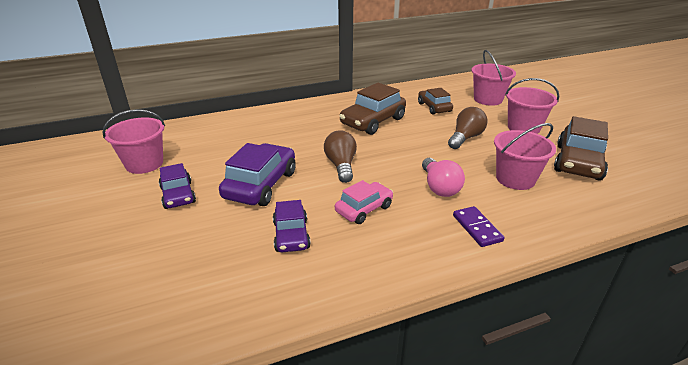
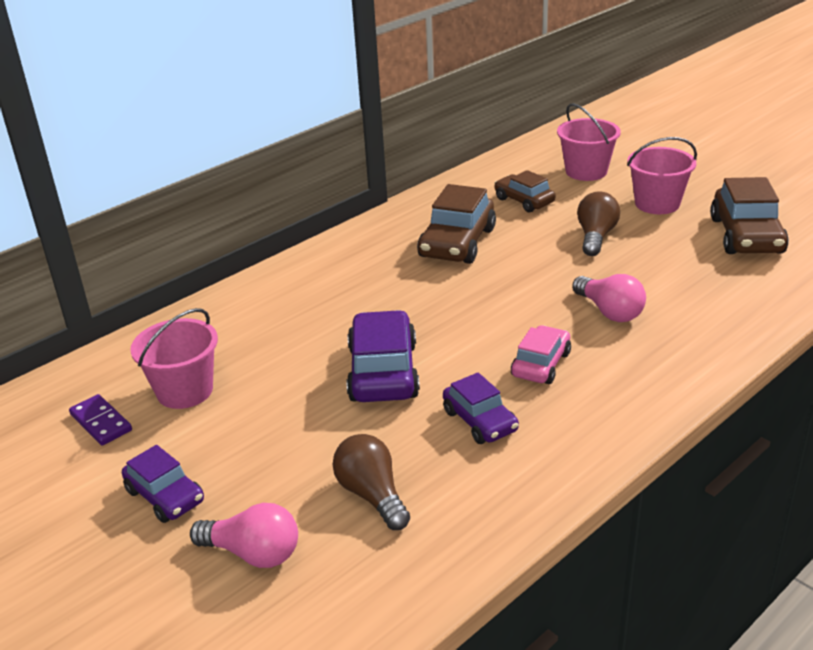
camera: 20 degrees left, 0 degrees up
(73, 277) = (253, 553): none -> pink light bulb
(178, 195) = (283, 417): purple car -> purple car (165, 496)
(341, 165) = (467, 317): brown light bulb -> brown light bulb (372, 495)
(477, 228) = (685, 348): purple domino -> purple domino (101, 422)
(515, 179) = (689, 277): pink bucket -> none

